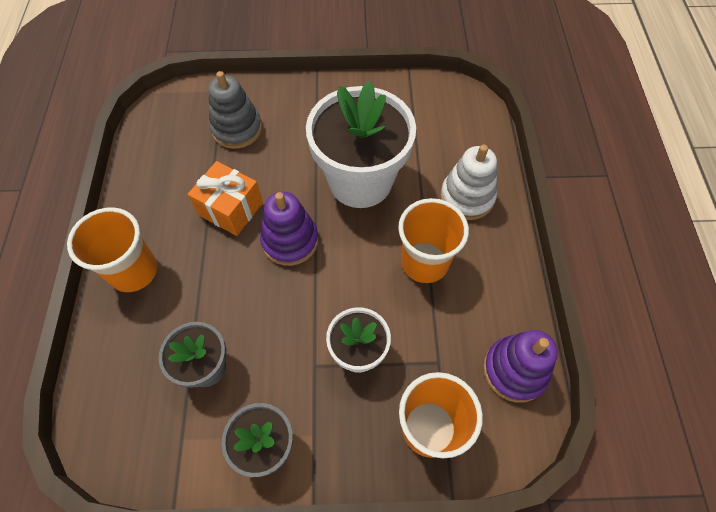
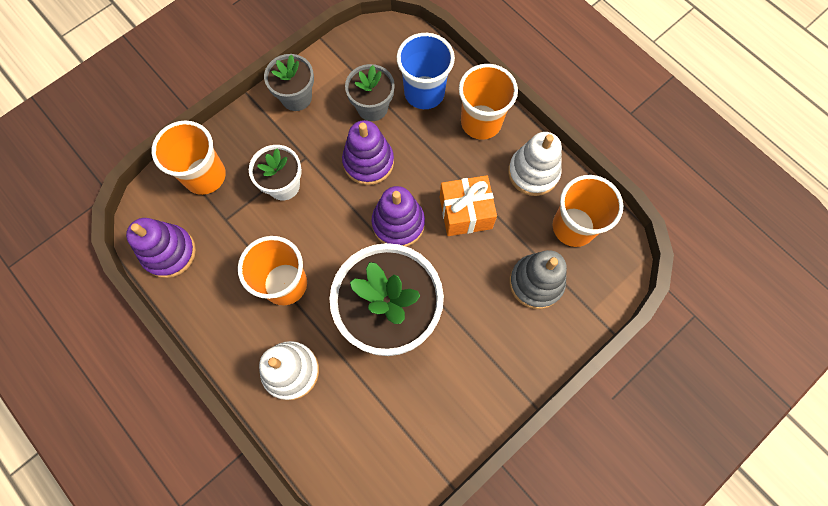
camera: 140 degrees right, 10 degrees up
(146, 341) = (424, 93): none -> blue cup
(147, 198) = (533, 172): none -> white stacking toy
(169, 142) = (573, 227): none -> orange cup
(263, 313) = (368, 162): none -> purple stacking toy

